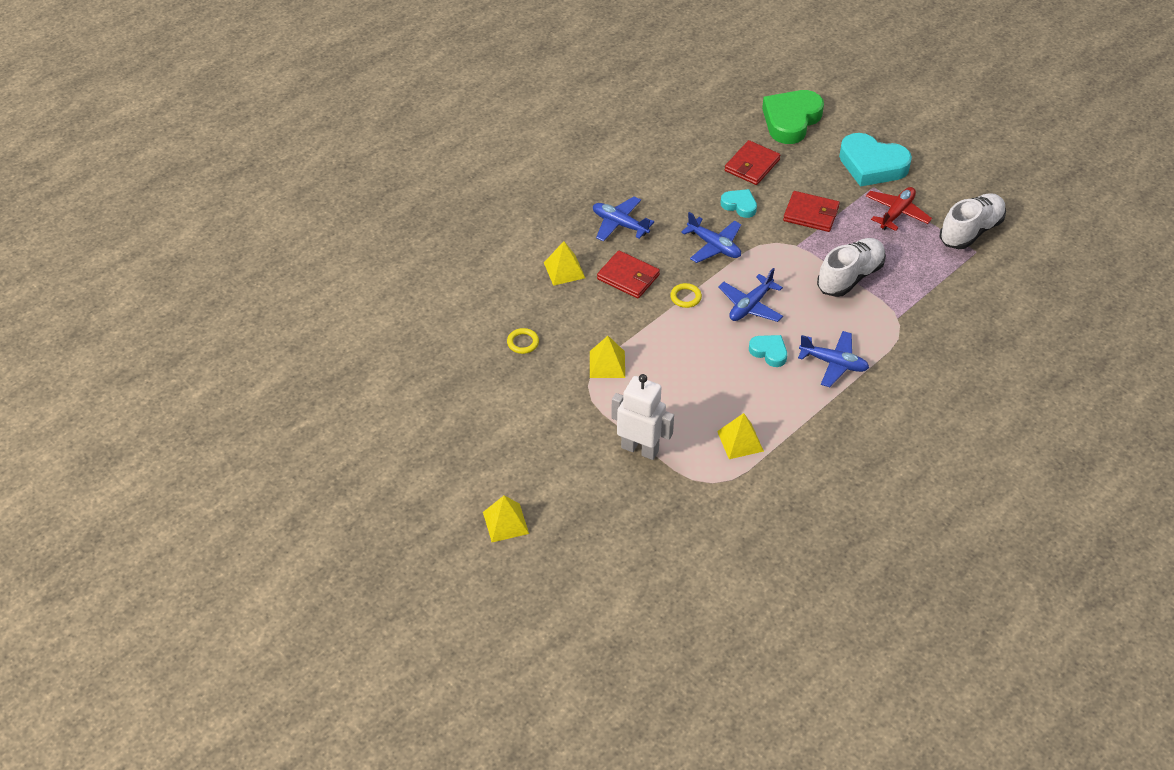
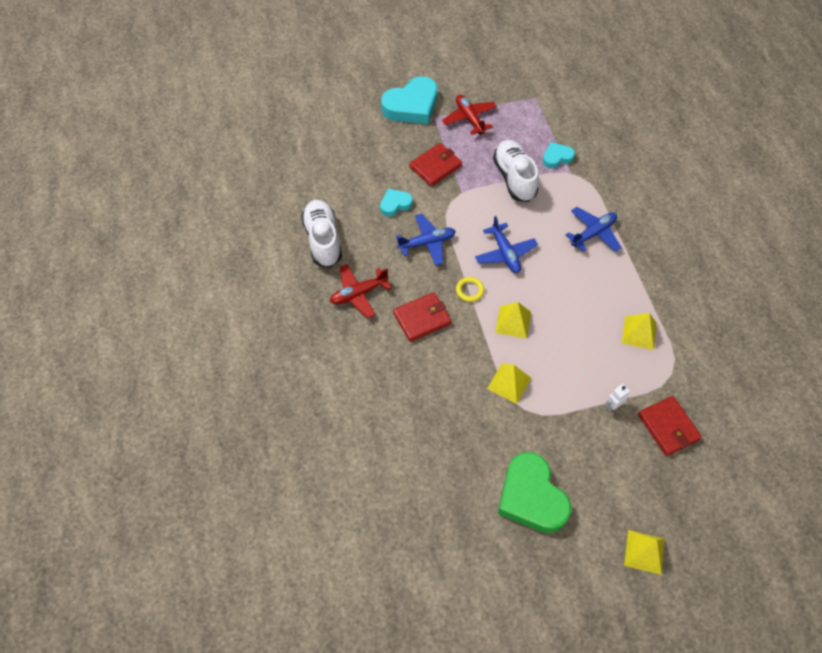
camera: 60 degrees left, 10 degrees up
(523, 342) = (447, 435): yellow ring -> none
(564, 270) = (383, 361): yellow pyramid -> yellow pyramid (513, 322)
(620, 224) = (359, 294): blue plane -> red plane
(640, 449) = (613, 406): white robot -> white robot, size x0.44
(752, 165) = (358, 174): red wallet -> red wallet (668, 427)
(769, 352) = (559, 267): turquoise heart -> turquoise heart (556, 157)
(791, 120) = (329, 125): green heart -> green heart (531, 497)
(971, 231) = (514, 89): white shoe -> white shoe (323, 240)

